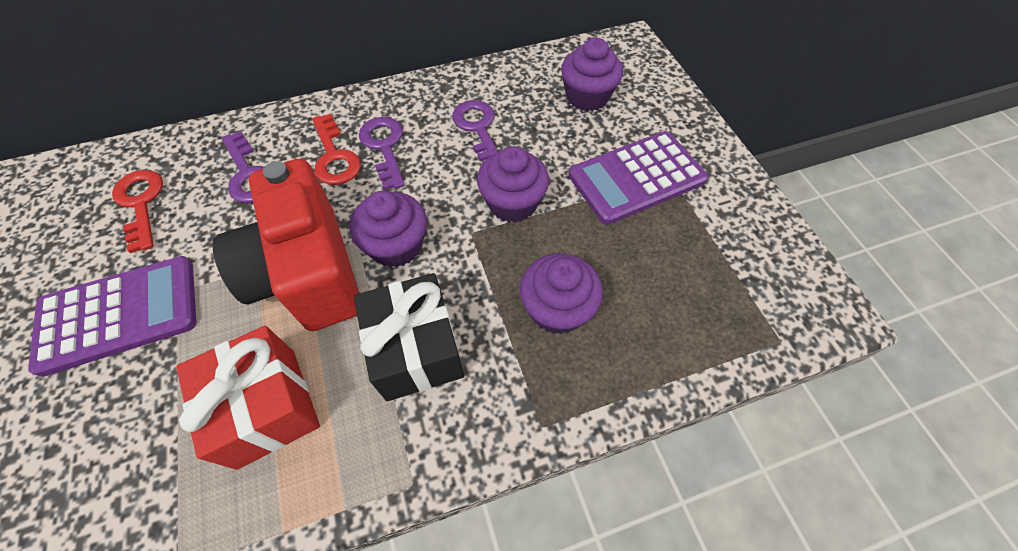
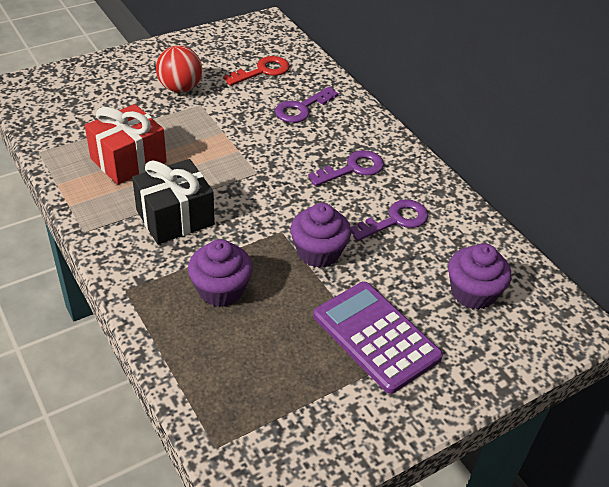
camera: 75 degrees right, 15 degrees down
(119, 314) = (180, 88): purple calculator -> red ball
(308, 272) = (226, 155): red camera -> none
(334, 157) = (333, 145): red key -> none
(396, 246) = (258, 193): purple cupcake -> none

